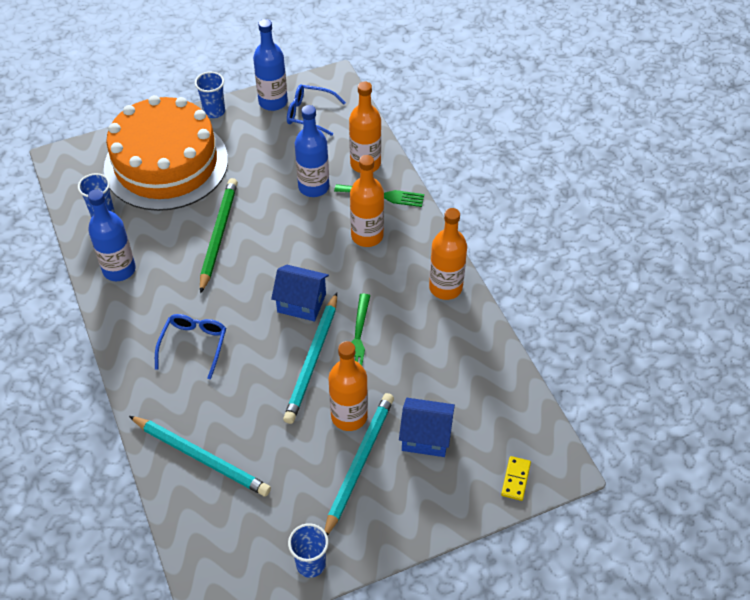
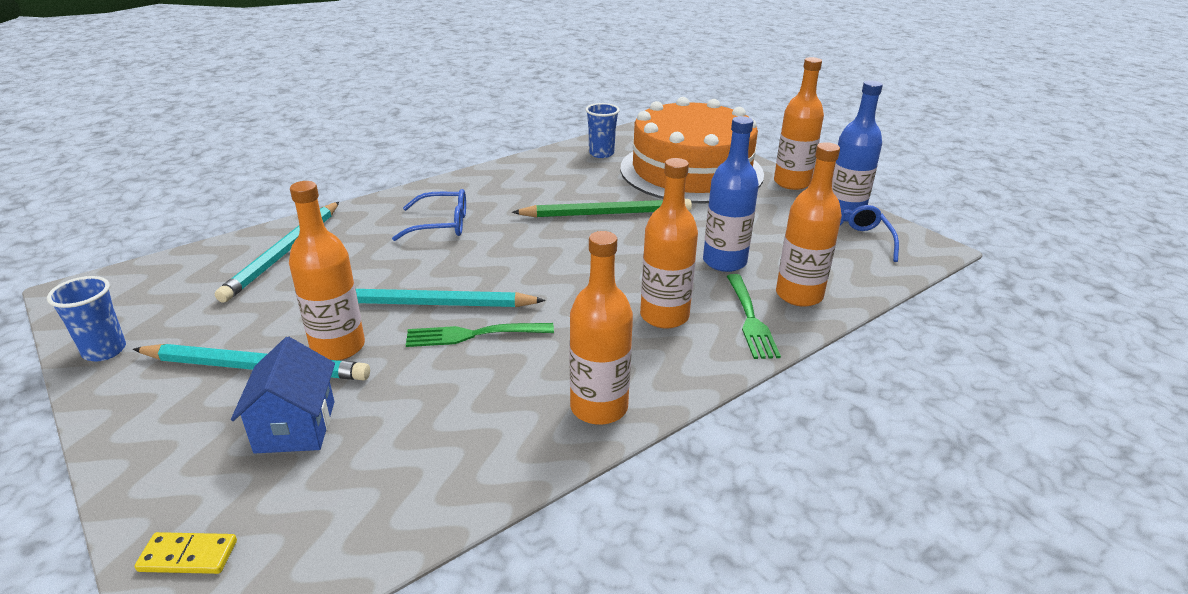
camera: 75 degrees right, 20 degrees down
(119, 269) = (532, 172): blue bottle -> none
(214, 111) = (792, 183): blue cup -> orange bottle
(301, 303) = (523, 282): blue house -> none

